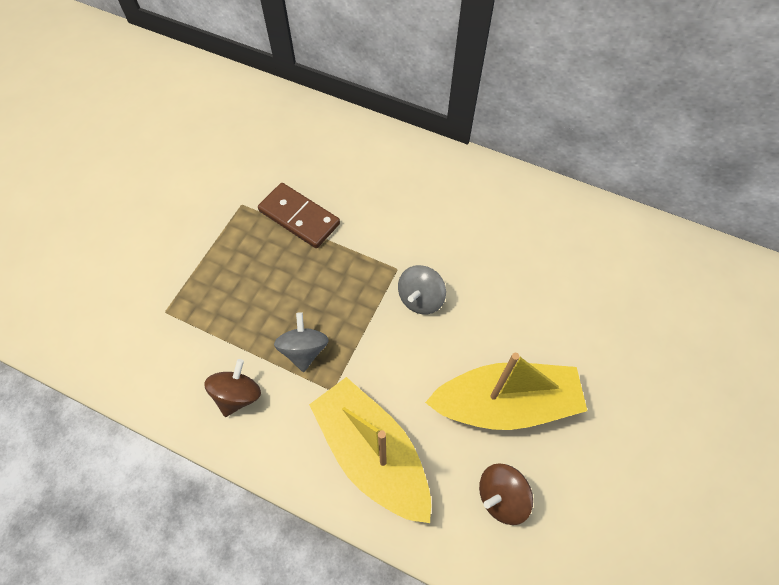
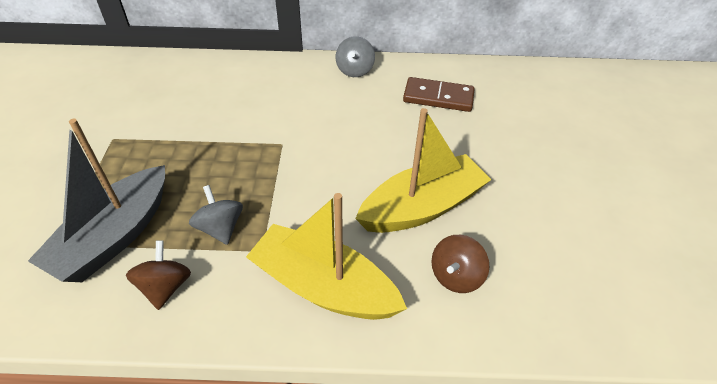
camera: 25 degrees left, 15 degrees down
(212, 323) = (115, 236): none -> grey boat
(299, 217) = (174, 133): brown domino -> brown domino (438, 97)
(420, 299) = (312, 158): grey spinning top -> grey spinning top (355, 70)

